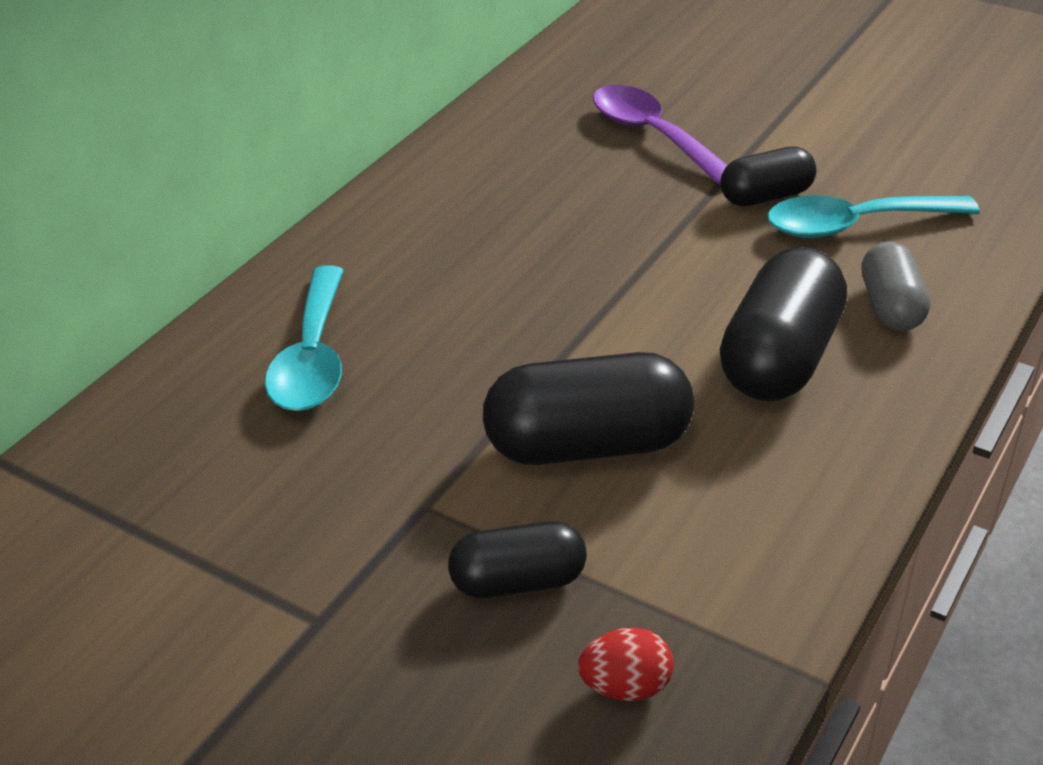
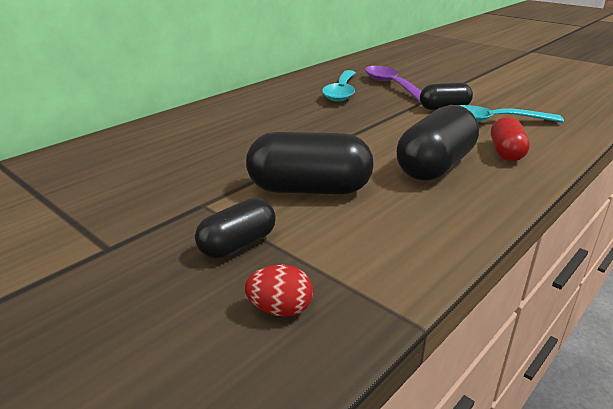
camera: 10 degrees right, 10 degrees down
(312, 357) = (180, 141): turquoise spoon -> turquoise spoon (341, 92)
(518, 581) = (237, 245): black capsule -> black capsule turned 45 degrees counterclockwise
(891, 306) = (506, 152): grey capsule -> red capsule

